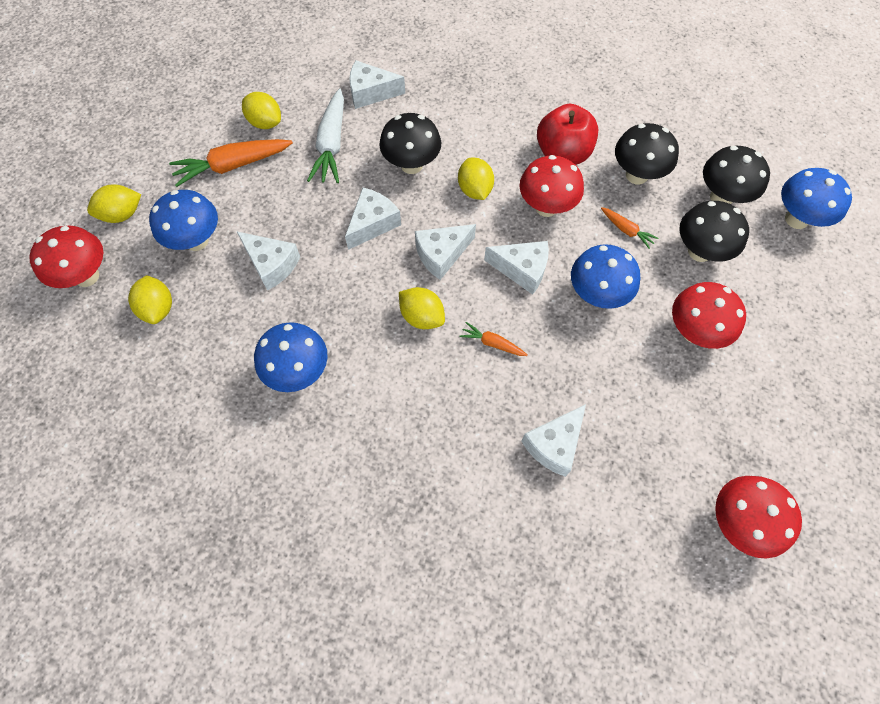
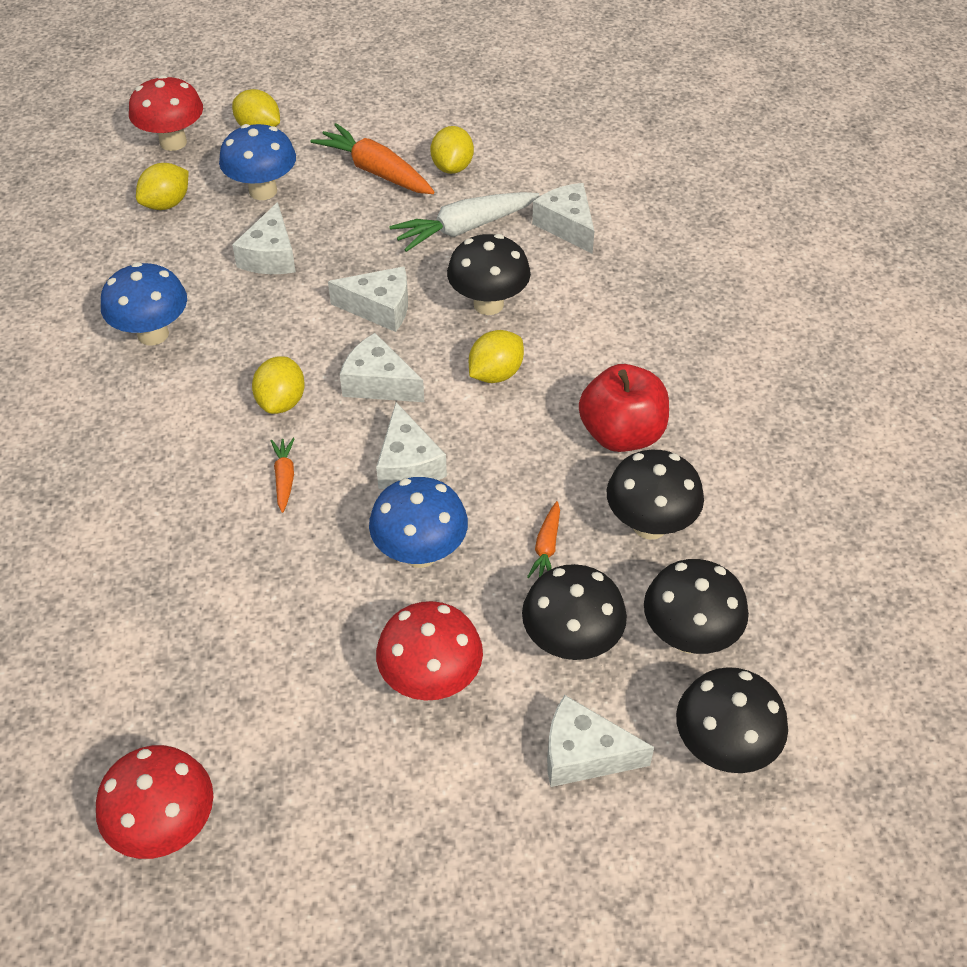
camera: 60 degrees right, 15 degrees down
(546, 207) = (521, 451): red mushroom -> none
(554, 444) = (180, 590): white cheese -> white cheese (584, 754)
(796, 219) = (723, 748): blue mushroom -> black mushroom

